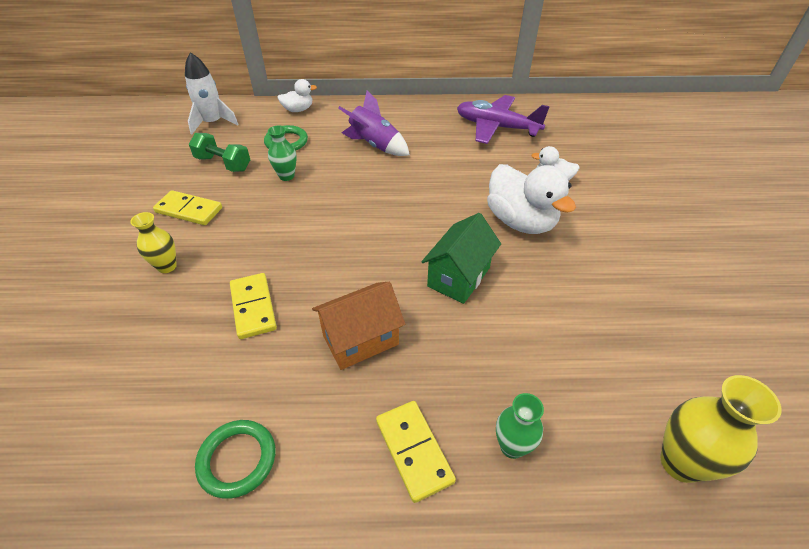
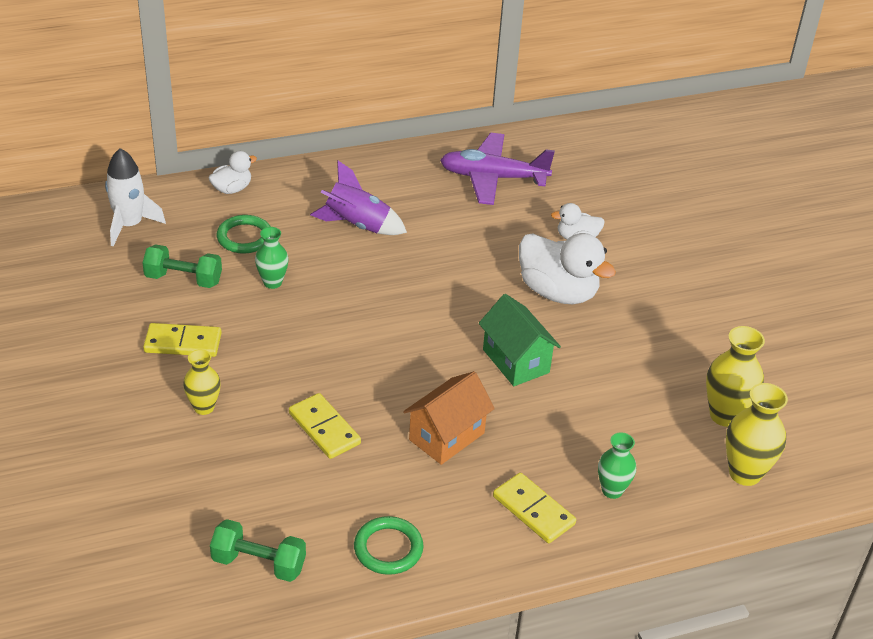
camera: 20 degrees left, 5 degrees down
(102, 442) = (259, 563): none -> green dumbbell
(458, 277) = (515, 361): green house -> green house turned 45 degrees counterclockwise
(665, 380) = (725, 415): none -> yellow vase

